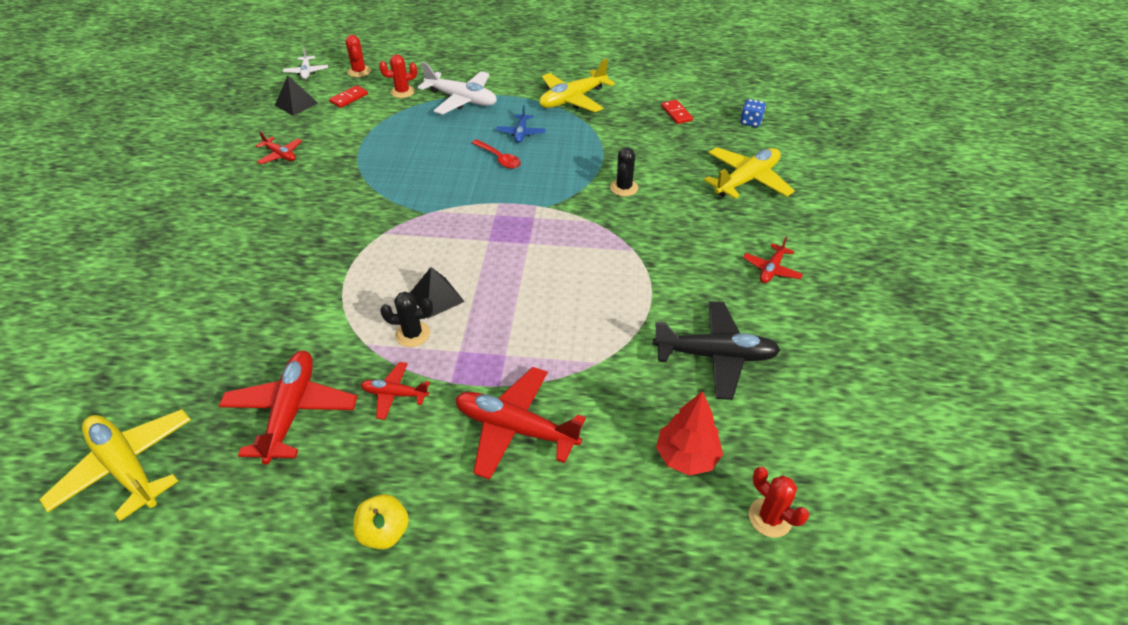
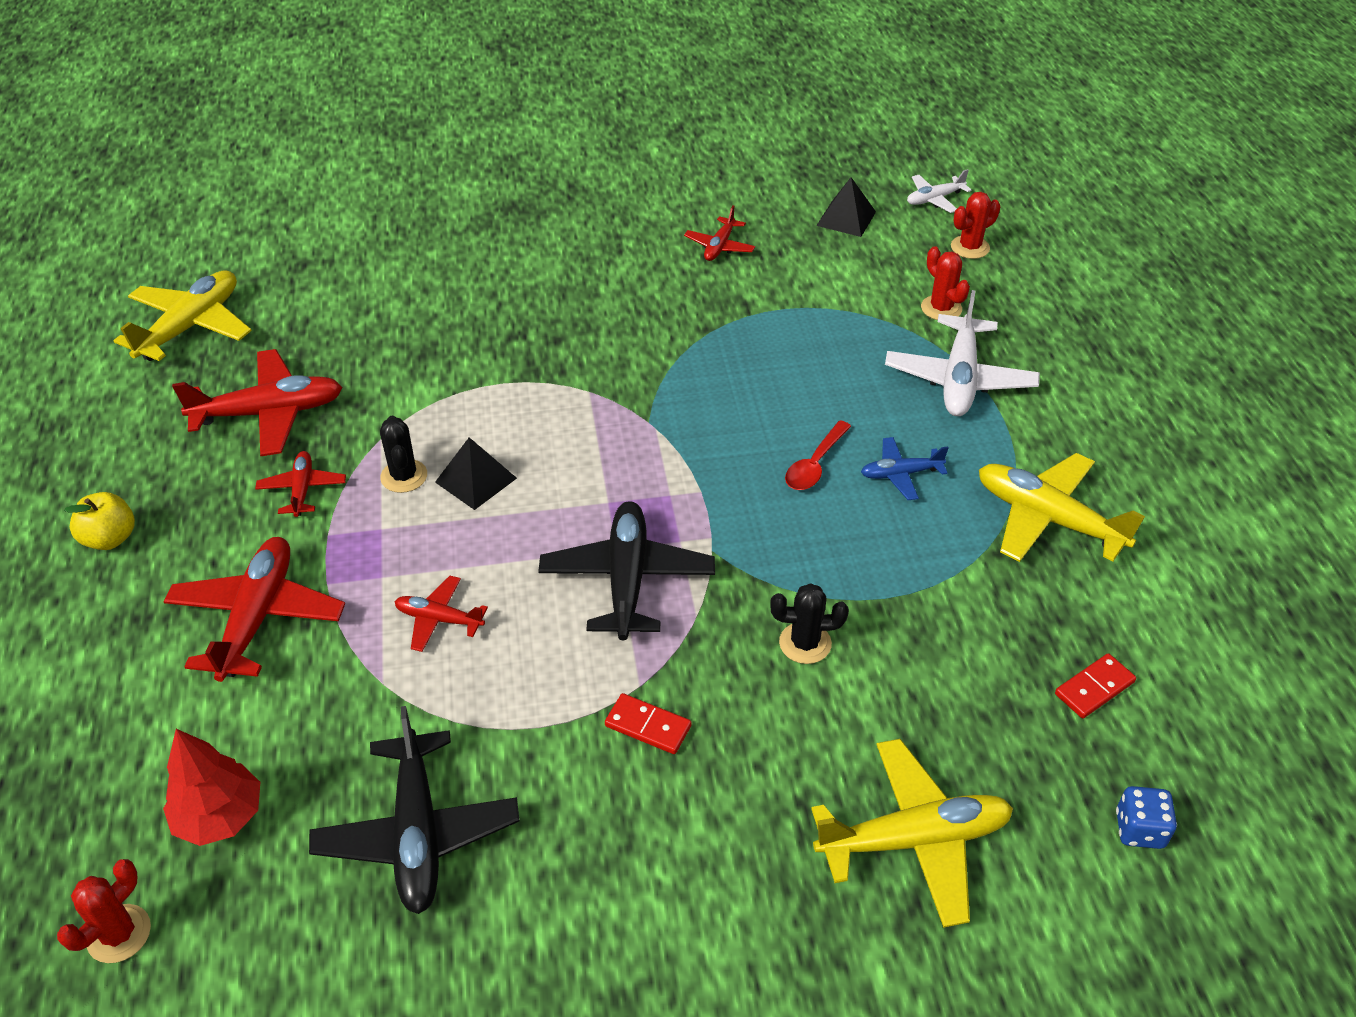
camera: 75 degrees right, 0 degrees up
(349, 98) = (890, 261): red domino -> red domino (648, 726)
(554, 242) = (627, 579): none -> black plane
(747, 180) = (914, 839): yellow plane -> yellow plane turned 45 degrees counterclockwise
(771, 269) = (649, 903): red plane -> red plane (439, 619)

